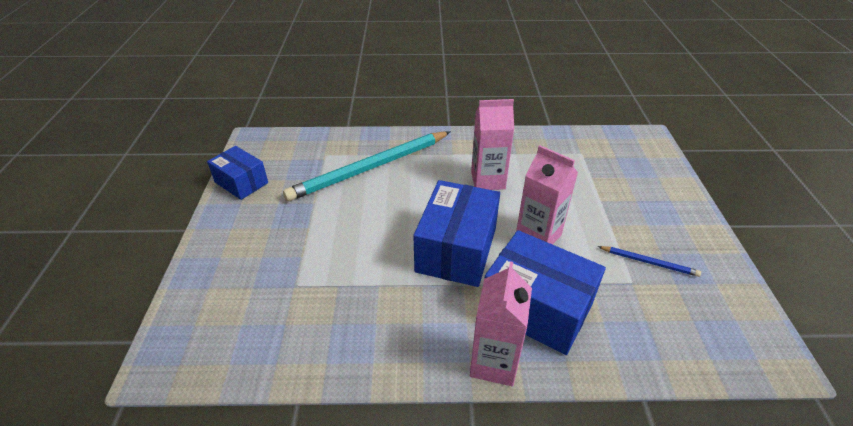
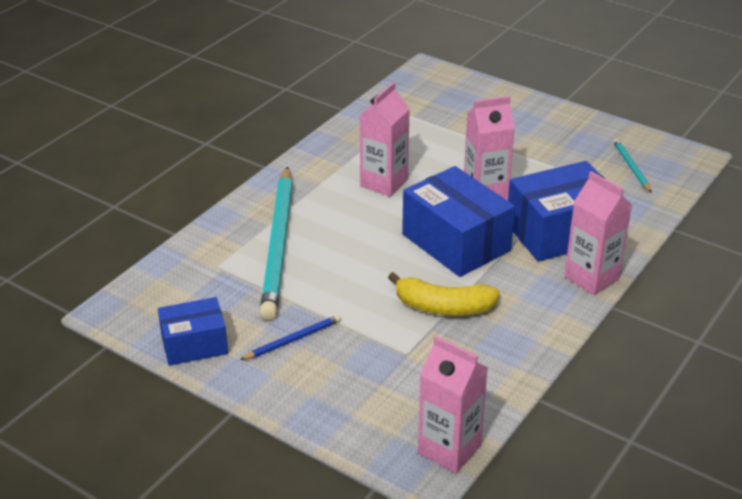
camera: 55 degrees left, 5 degrees down
(193, 367) = (449, 449): none -> pink carton
(369, 280) = (443, 307): none -> yellow banana
(648, 262) = (566, 156): blue pencil -> blue pencil (292, 340)
(694, 315) = (631, 167): none -> turquoise pencil

